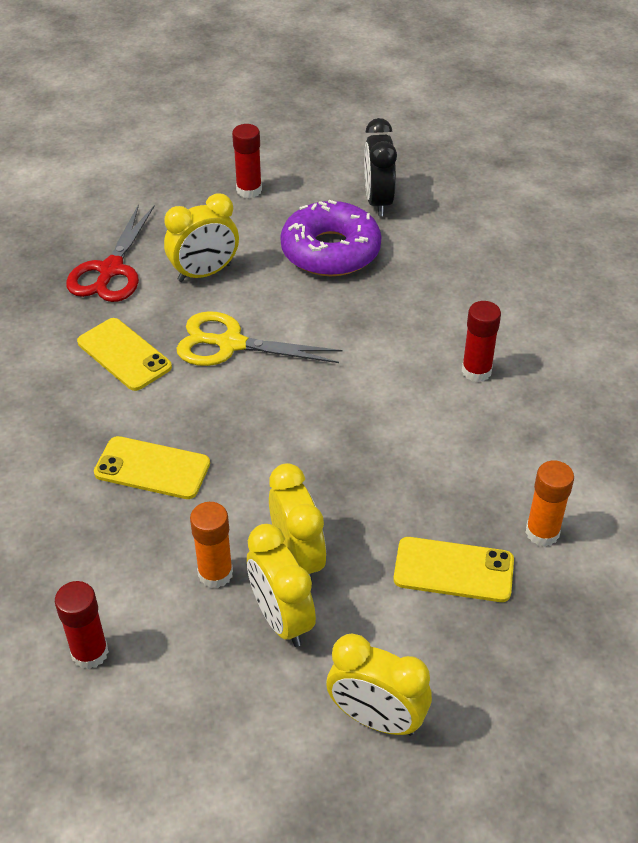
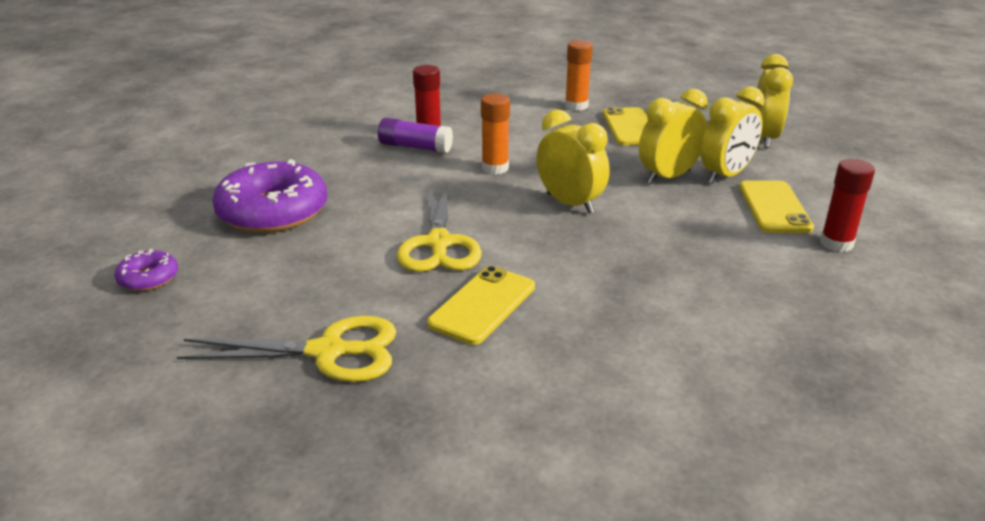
camera: 105 degrees left, 15 degrees down
(111, 270) = (328, 352): red scissors -> yellow scissors
(152, 468) = (629, 254): yellow phone -> yellow phone (774, 207)
(204, 273) = (323, 280): yellow clock -> yellow clock (570, 203)
(215, 573) = (712, 205): orange glue stick -> orange glue stick (495, 168)
(249, 190) = (148, 278): red glue stick -> purple donut
(378, 201) = (182, 197): black clock -> none
(444, 356) = (415, 147): none -> purple glue stick

